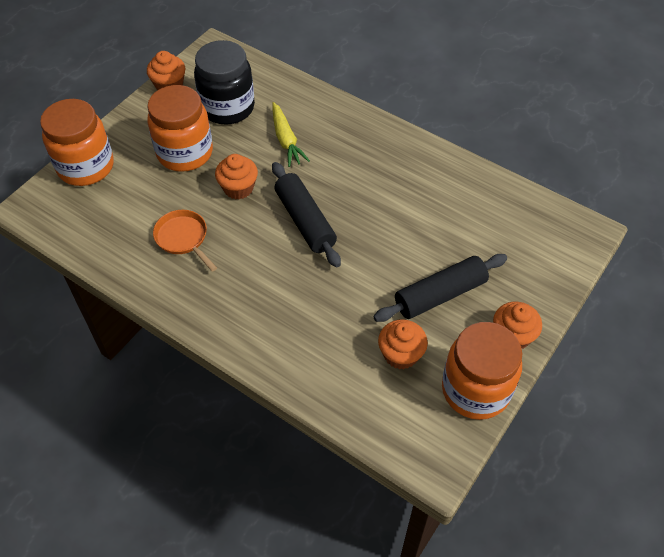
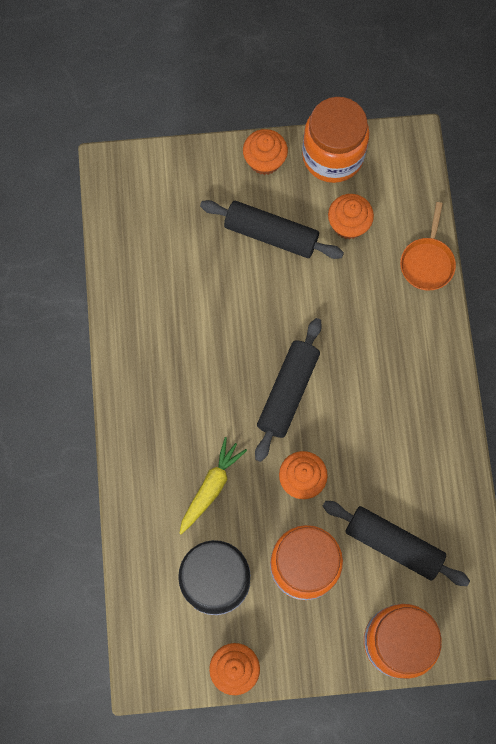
camera: 130 degrees left, 20 degrees up
(141, 206) = (393, 544): none -> black rolling pin
(183, 238) = (392, 475): orange pan -> orange pan (427, 262)

